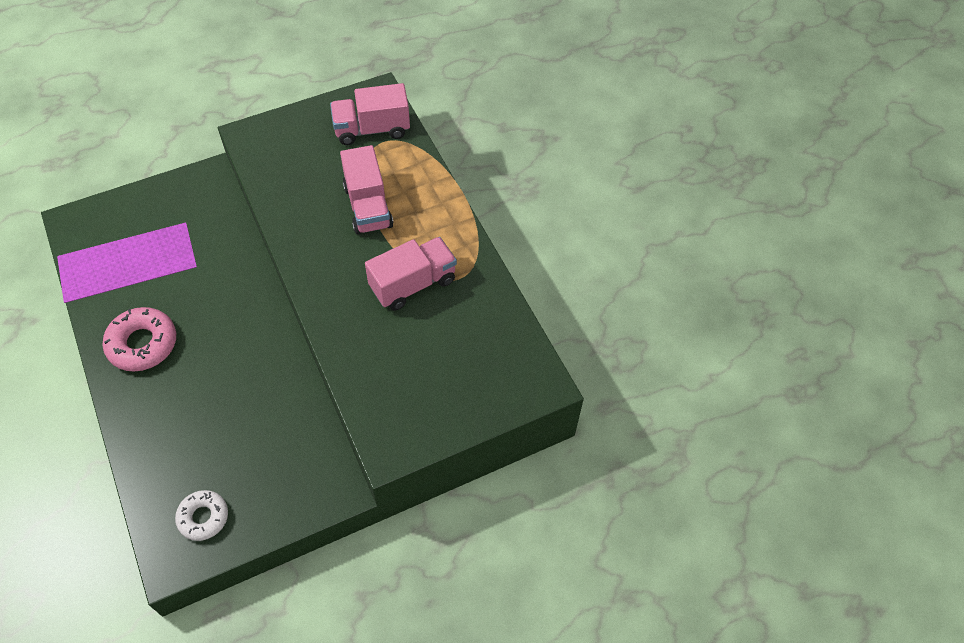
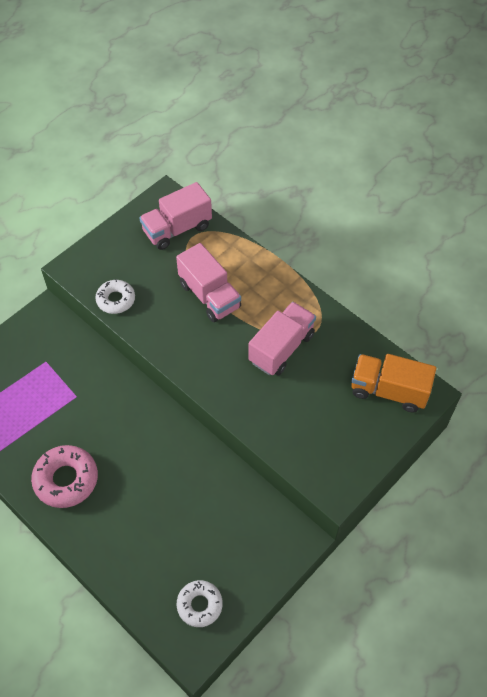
camera: 20 degrees left, 0 degrees up
(272, 180) = (116, 300): none -> white donut
(503, 367) = (388, 391): none -> orange truck

